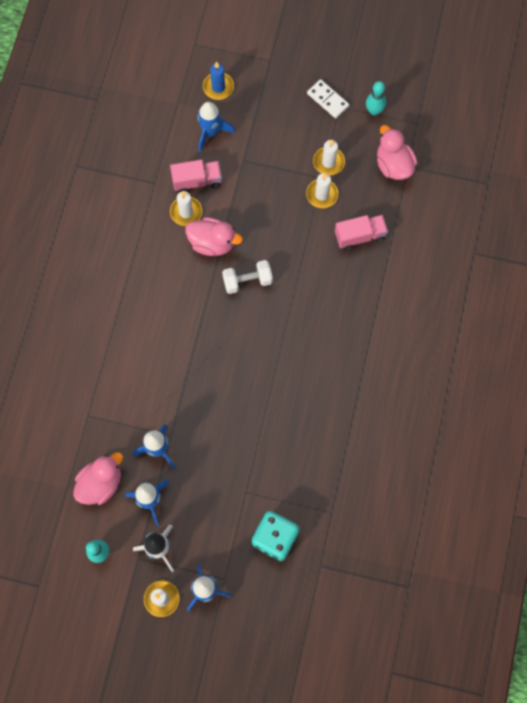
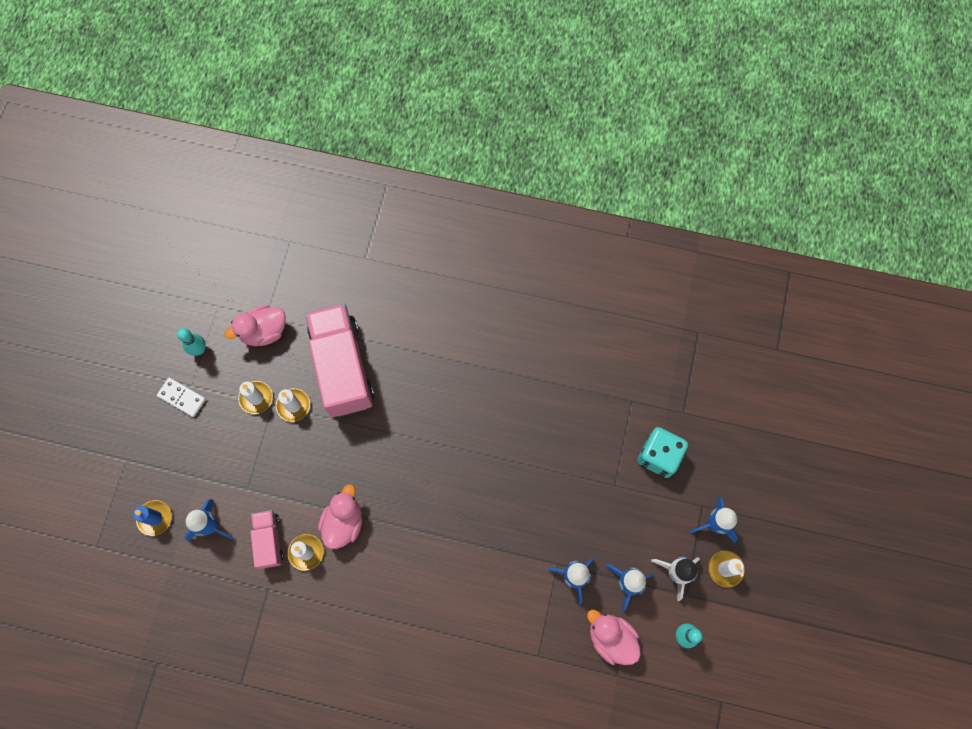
camera: 90 degrees left, 0 degrees up
(247, 281) = (388, 484): white dumbbell -> none
(327, 100) = (182, 398): white domino -> white domino turned 75 degrees clockwise
(360, 236) = (342, 367): pink truck -> pink truck, size x2.01

